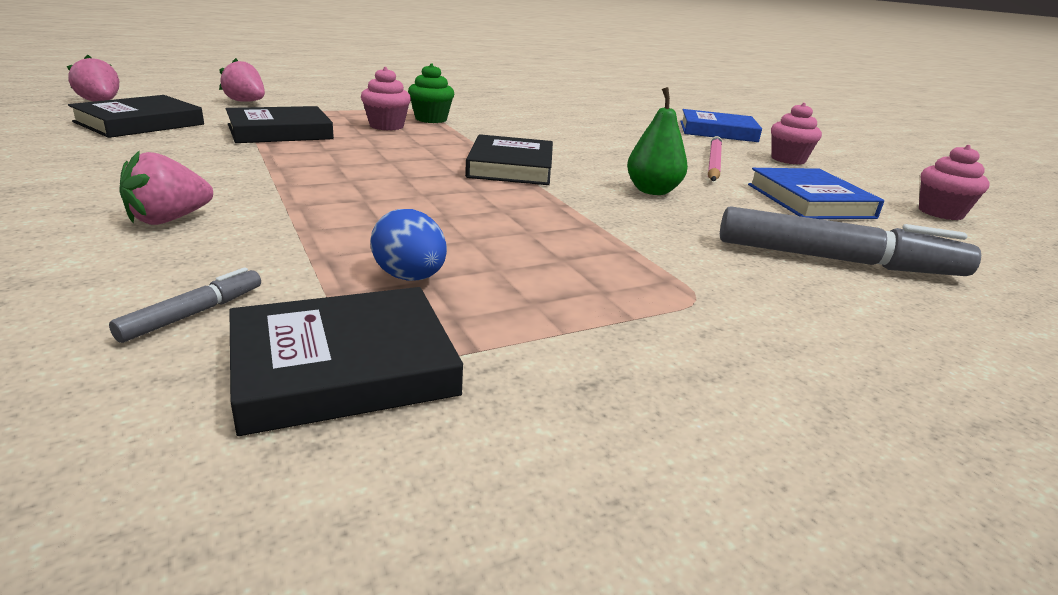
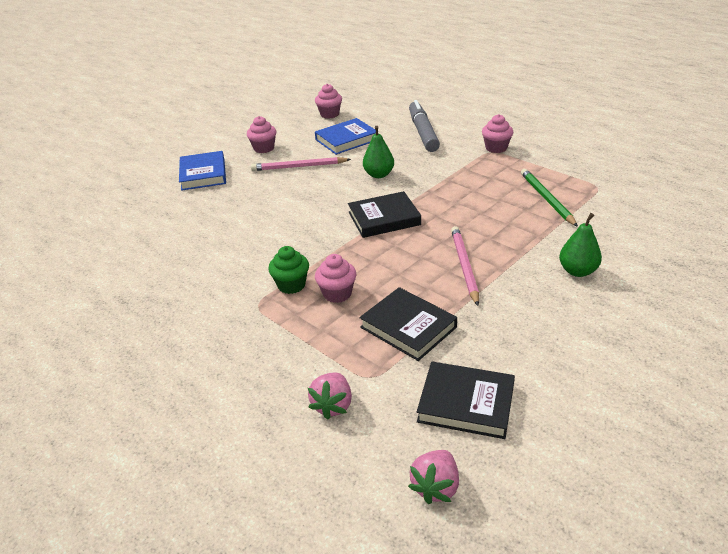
camera: 105 degrees left, 10 degrees up
(169, 219) = (577, 271): pink strawberry -> green pear
(193, 314) = (620, 223): grey marker -> none
(329, 171) = (464, 266): none -> pink pencil
(343, 366) = (605, 190): black book -> none
(410, 277) = (546, 199): blue egg -> green pencil
(715, 309) = (496, 148): none -> pink cupcake

